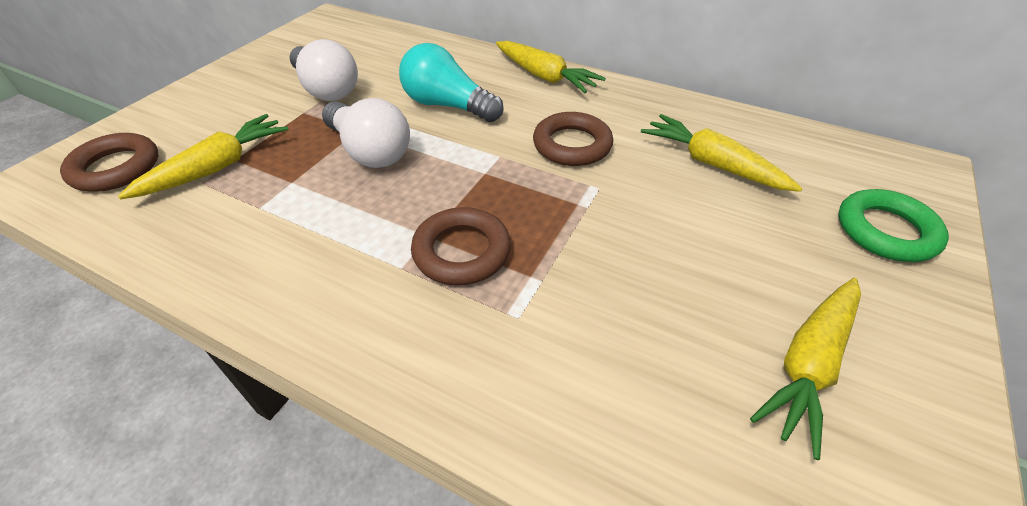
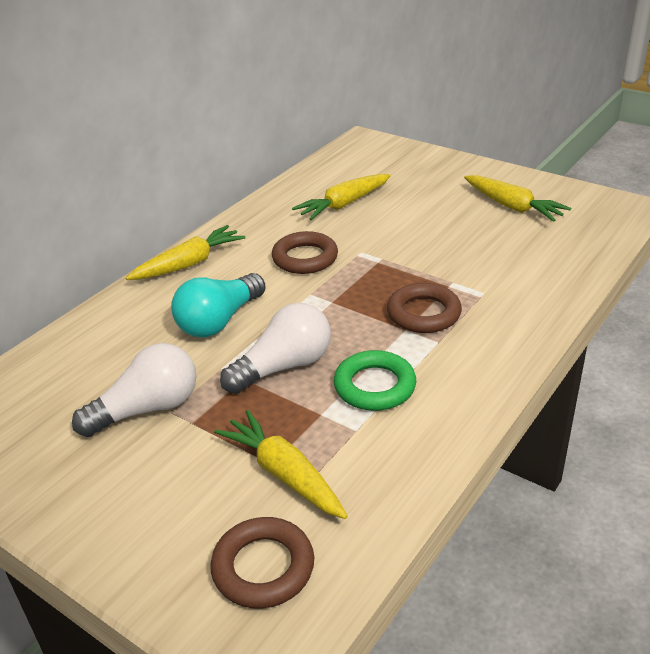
camera: 80 degrees left, 10 degrees down
(885, 231) = (418, 164): green ring -> green ring (374, 386)

